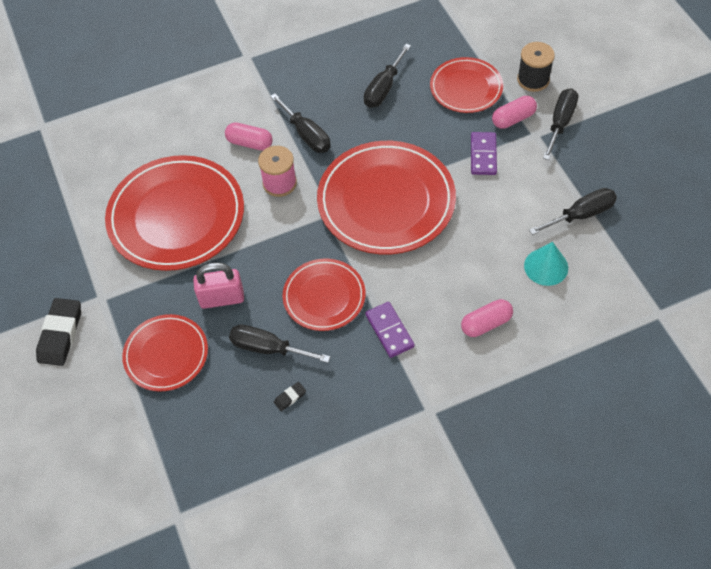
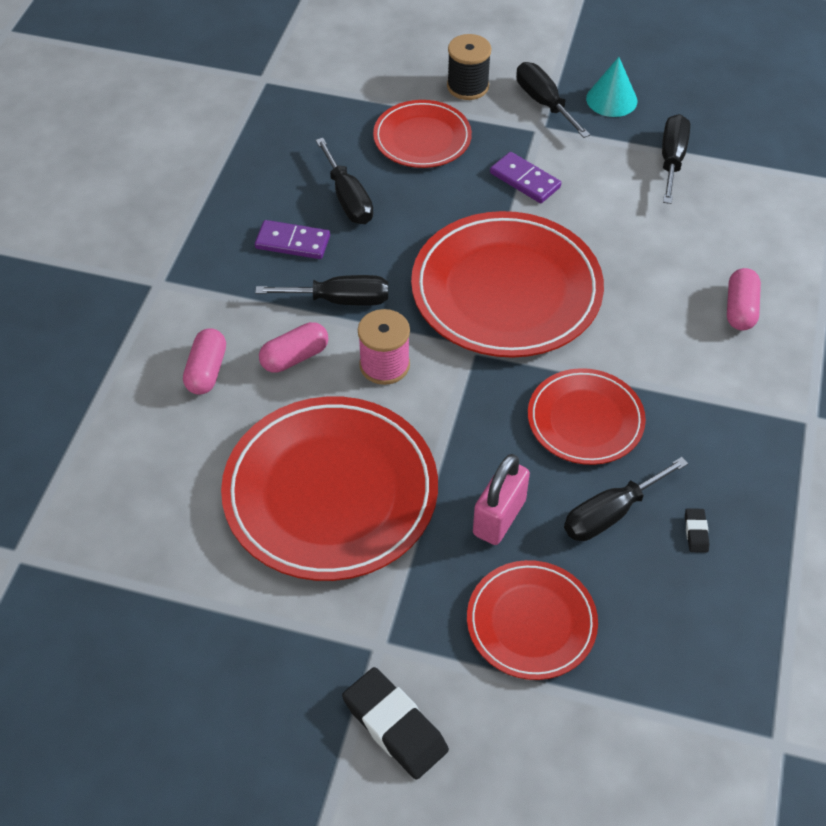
camera: 55 degrees left, 5 degrees down
(389, 331) = (681, 391): purple domino -> purple domino (292, 242)
(513, 119) = (502, 131): pink capsule -> pink capsule (207, 371)
(546, 266) = (710, 222): turquoise cone -> turquoise cone (611, 99)

